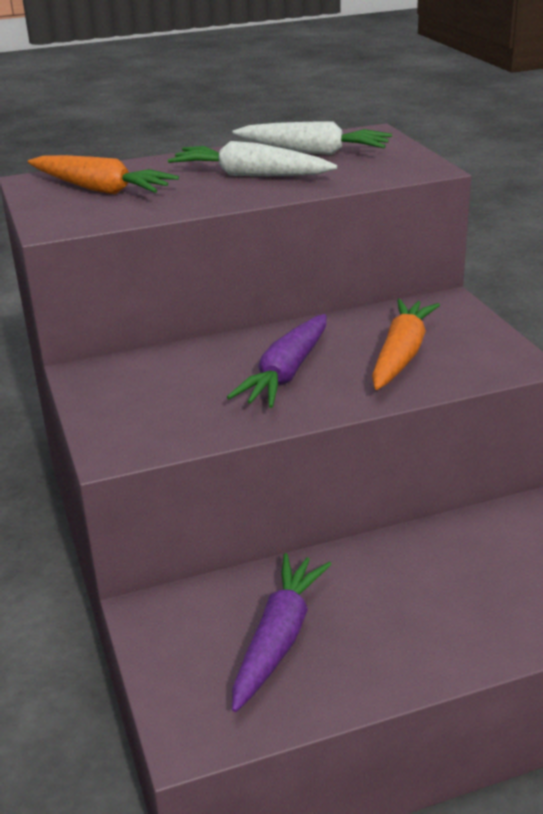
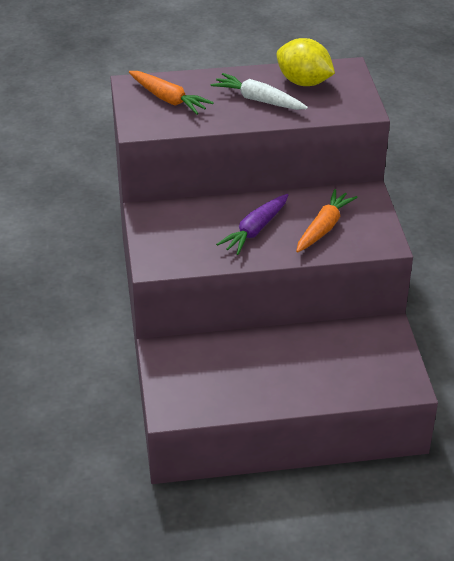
camera: 10 degrees right, 10 degrees up
(278, 638) = (222, 374): purple carrot -> none
(313, 152) = (304, 82): white carrot -> yellow lemon

